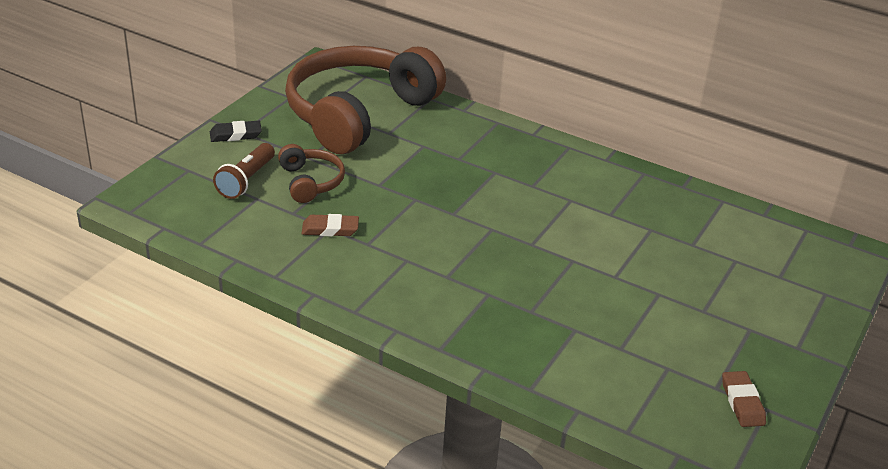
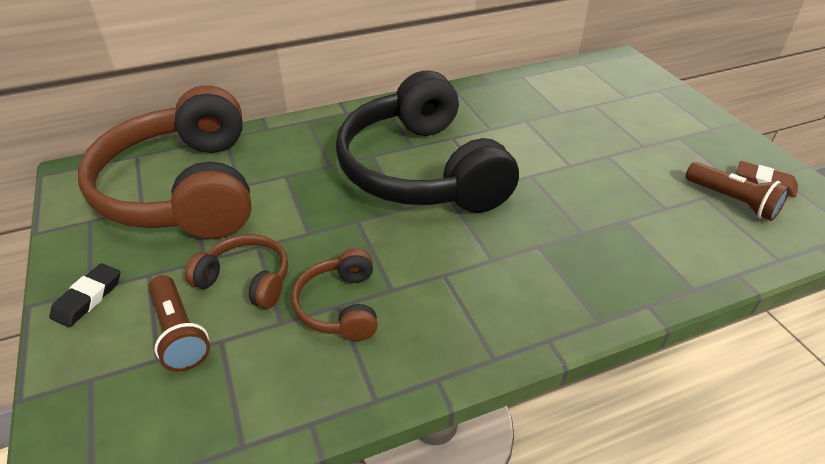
camera: 50 degrees left, 5 degrees up
(330, 229) = (340, 306): brown eraser -> brown headphones
(507, 203) = (421, 170): none -> black headphones
(683, 387) = (733, 201): none -> brown flashlight

